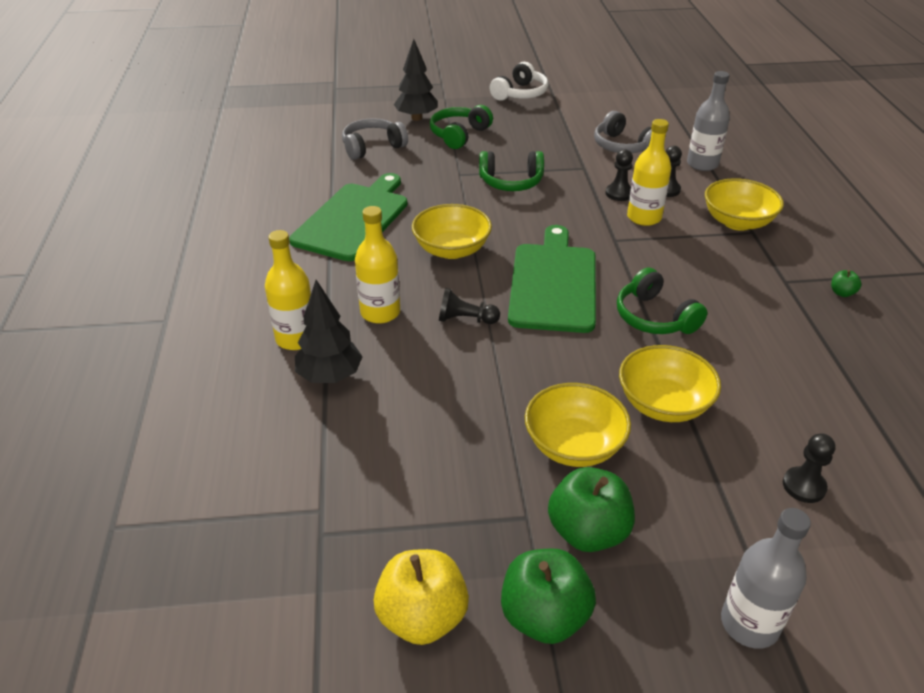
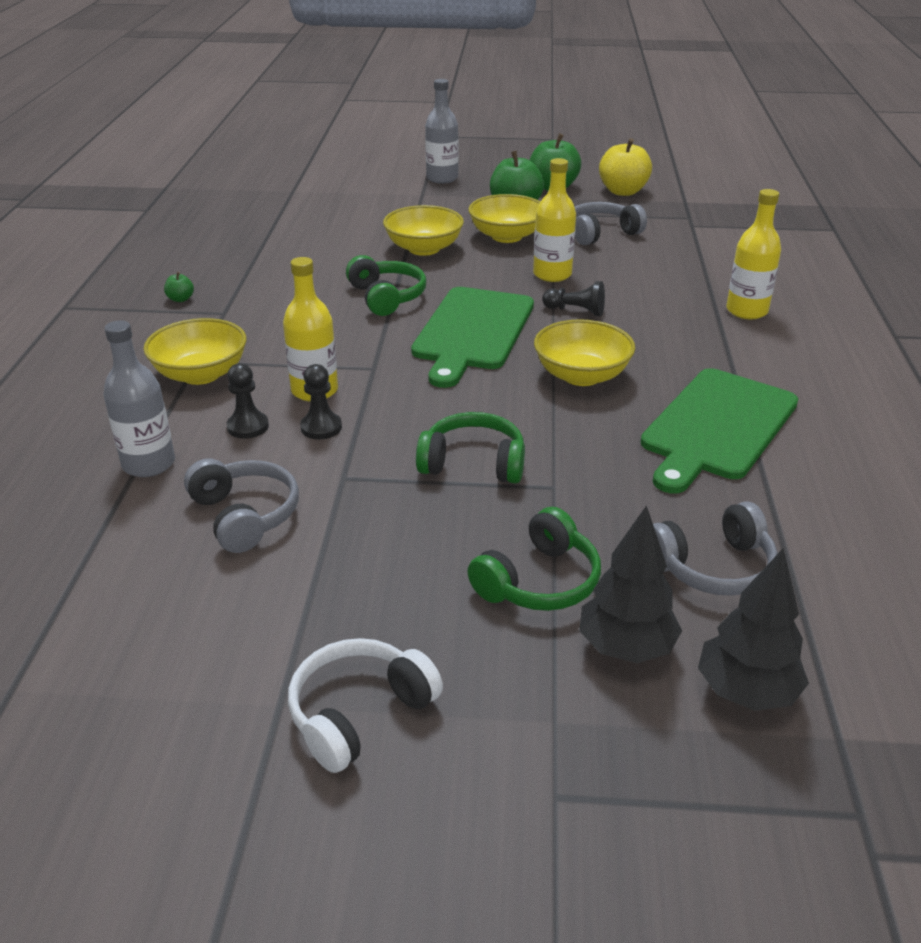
camera: 170 degrees left, 5 degrees down
(330, 376) = (705, 284): black tree -> black tree (746, 692)
(380, 312) = (664, 323): yellow bottle -> yellow bottle (552, 274)
(450, 469) = (601, 233): none -> grey headphones
(804, 486) = (360, 211): black pawn -> none

